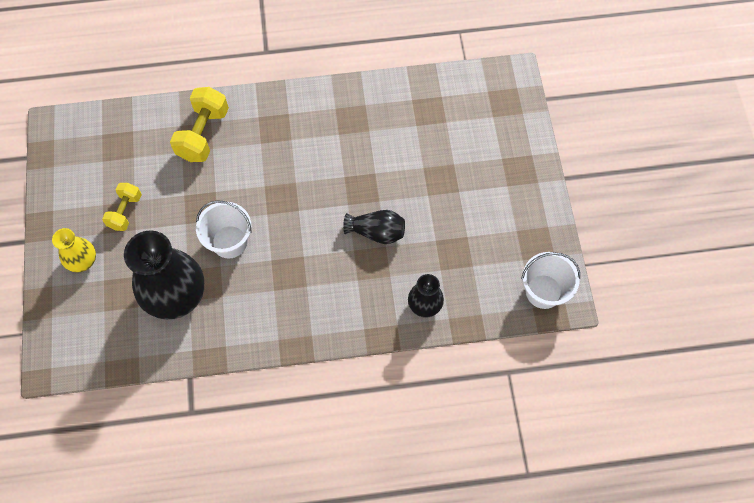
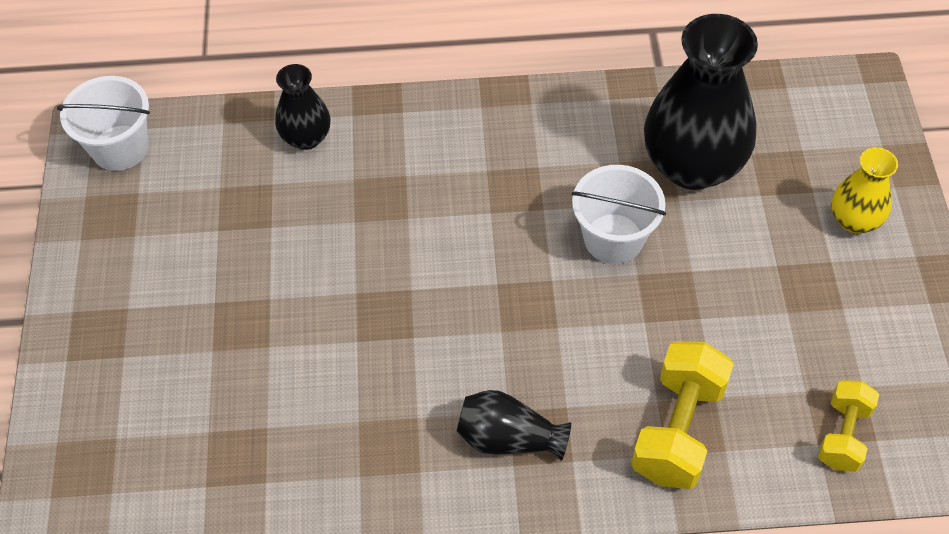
camera: 175 degrees left, 10 degrees down
(125, 212) = (800, 294): yellow dumbbell -> yellow dumbbell (843, 435)
(377, 232) = (366, 243): black vase -> black vase (508, 438)

